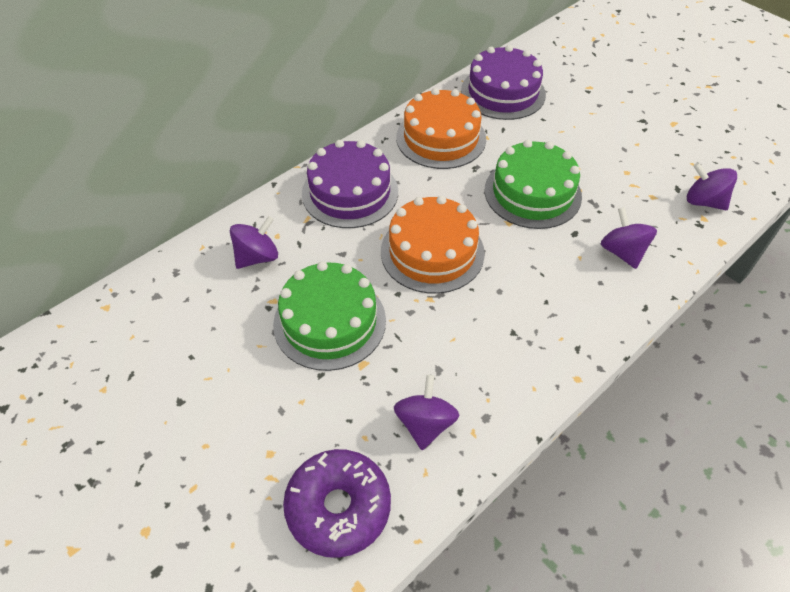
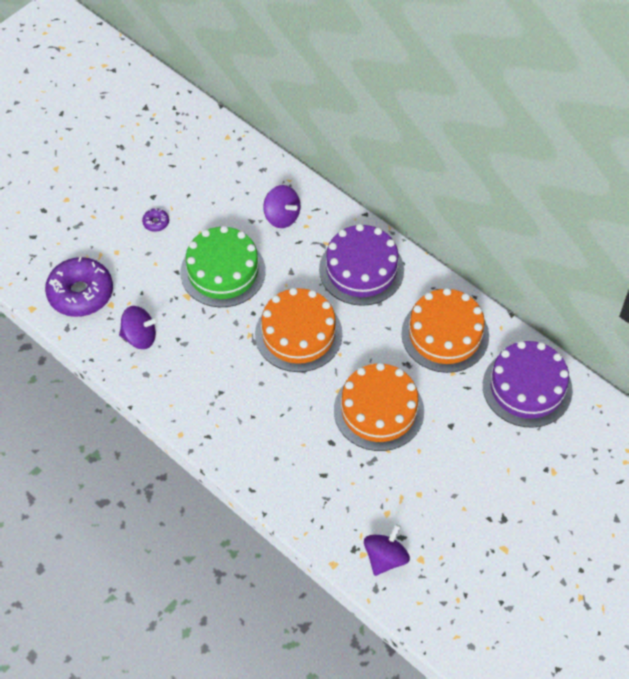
camera: 85 degrees right, 5 degrees up
(229, 398) = (156, 222): none -> purple donut
(532, 193) = (378, 410): green cake -> orange cake
(622, 252) = (312, 478): purple spinning top -> none

